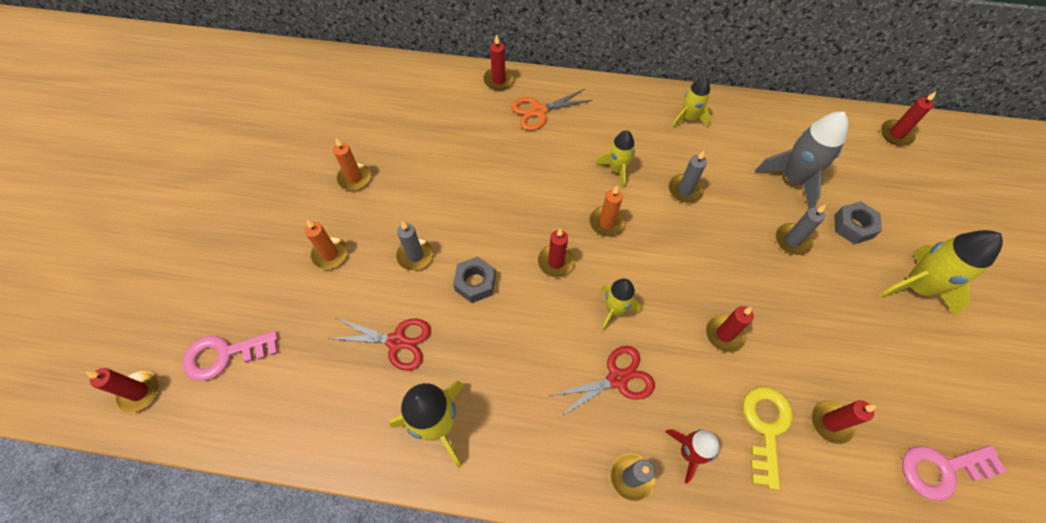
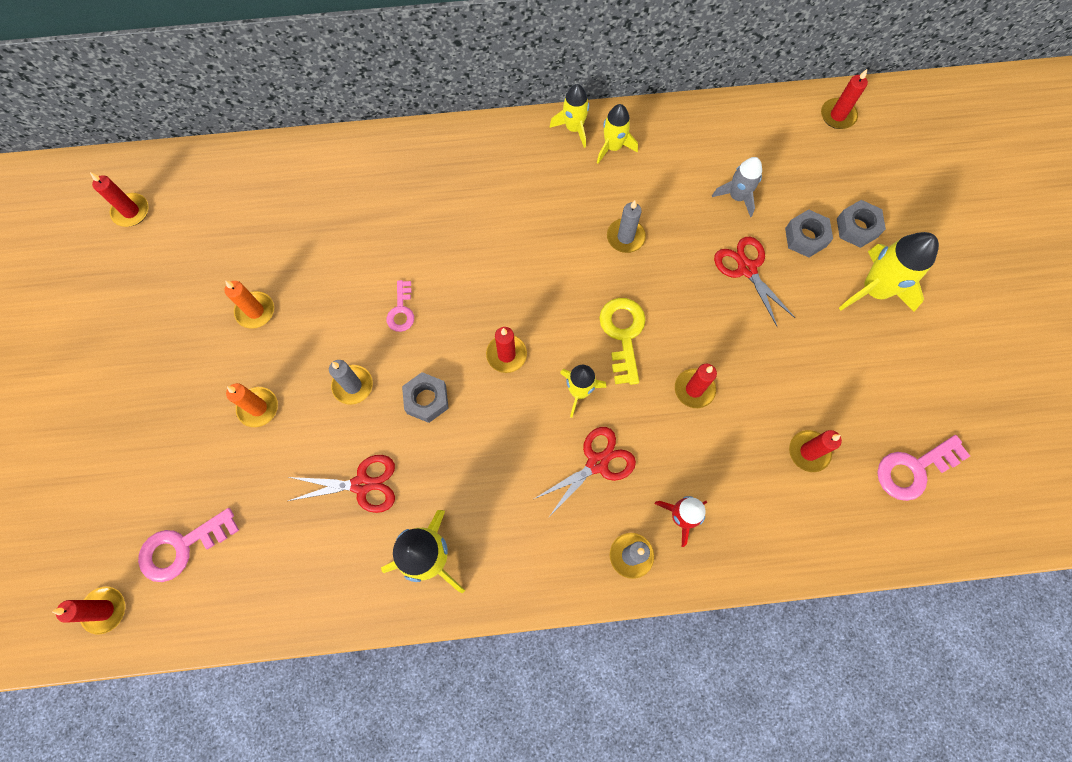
camera: 15 degrees left, 10 degrees up
(474, 205) = (401, 310): none -> pink key
(499, 80) = (386, 146): red candle -> red candle (131, 211)
(538, 111) = (443, 177): orange scissors -> none
(607, 223) = (550, 296): orange candle -> none
(617, 170) = (547, 230): yellow rocket -> yellow rocket (573, 128)
(765, 428) = (748, 473): yellow key -> yellow key (623, 334)
(792, 240) = (746, 268): grey candle -> red scissors
(793, 179) = (737, 197): grey rocket -> grey rocket, size x0.62
(904, 229) = (857, 228): none -> grey nut

